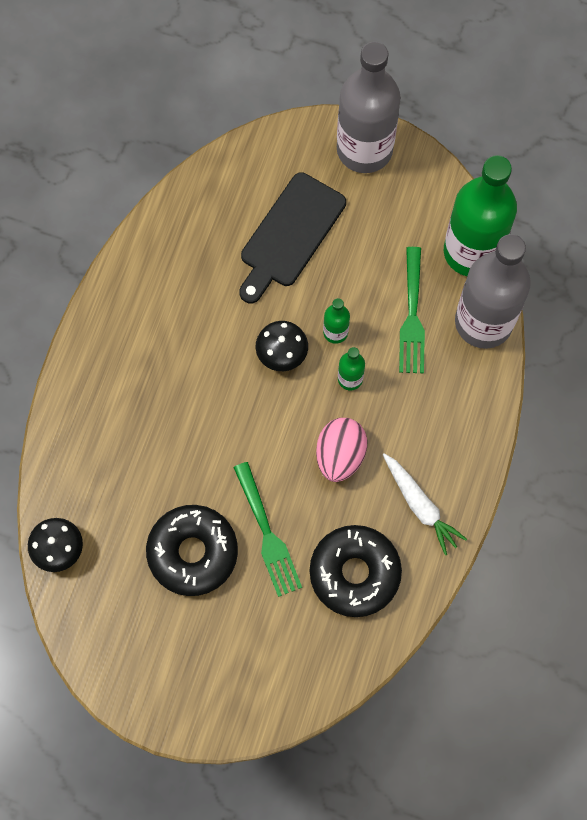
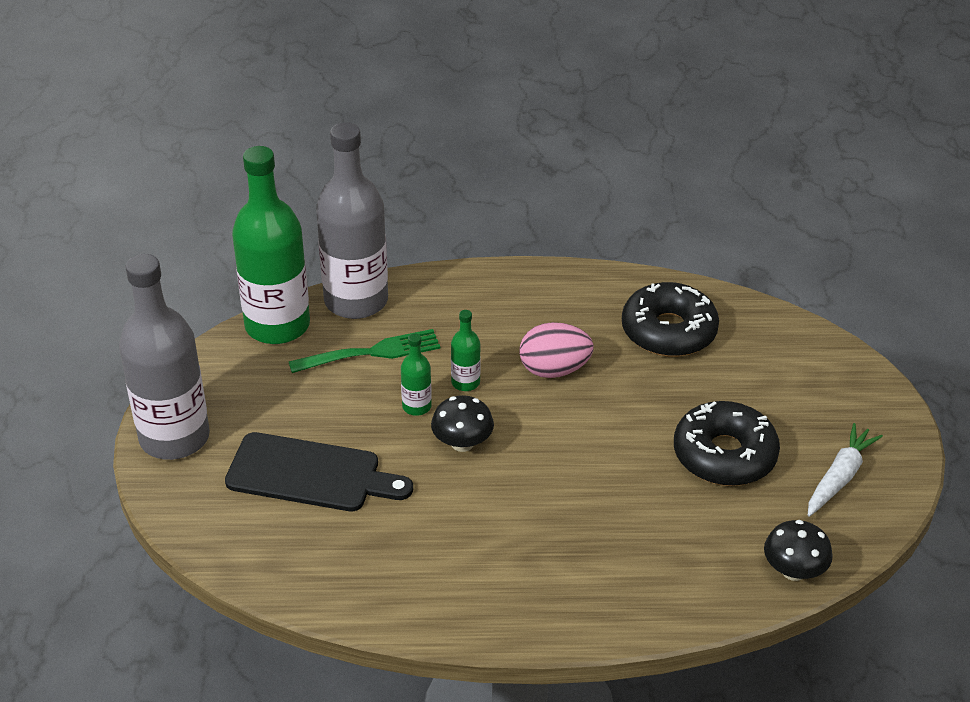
camera: 110 degrees left, 30 degrees down
(267, 534) = (669, 403): green fork -> none
(420, 505) = (574, 303): white carrot -> white carrot (839, 477)

